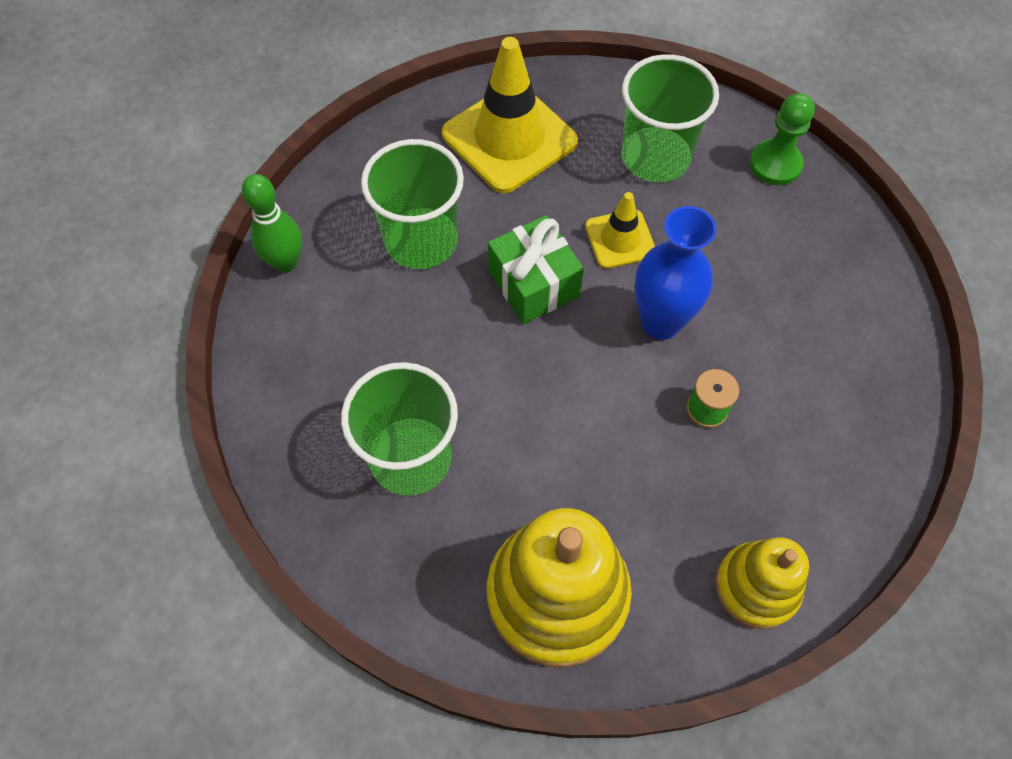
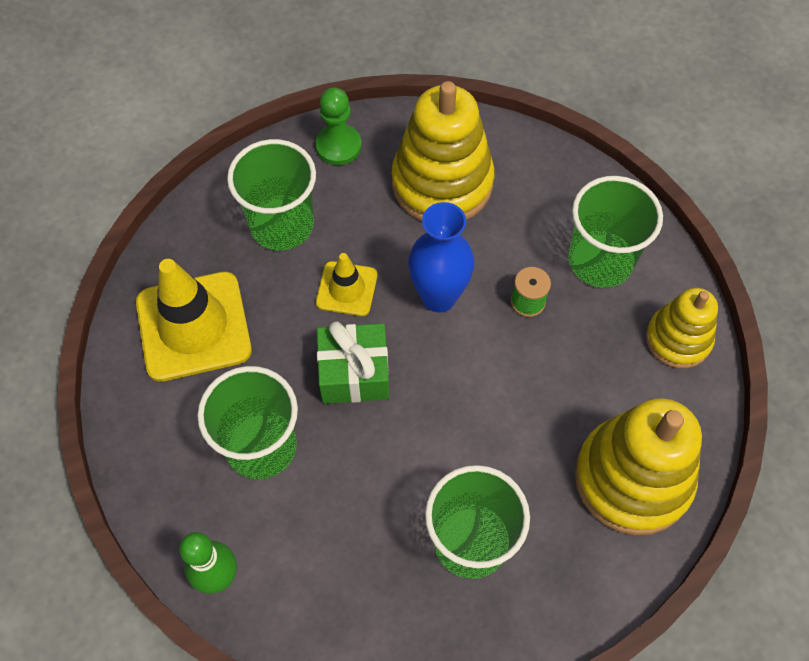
camera: 65 degrees left, 0 degrees up
(796, 271) = (442, 183): none -> yellow stacking toy
(805, 464) = (600, 260): none -> green cup

